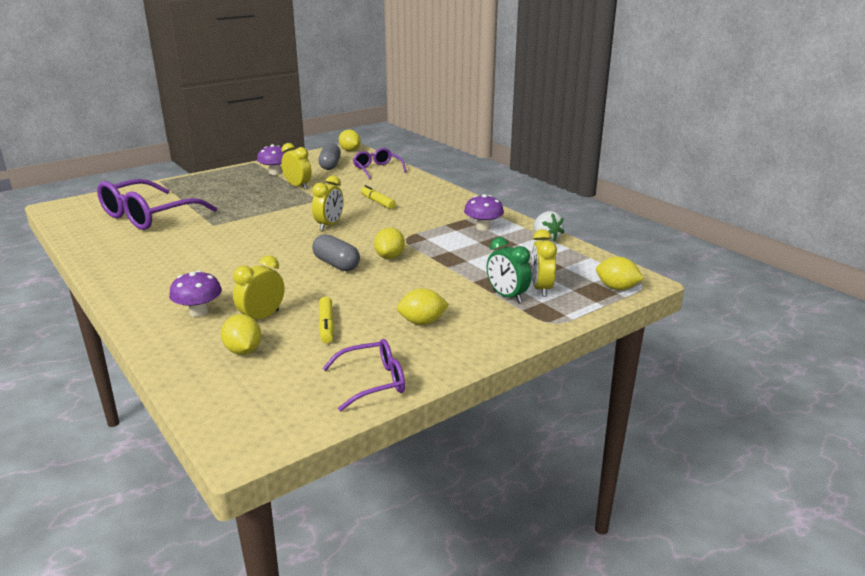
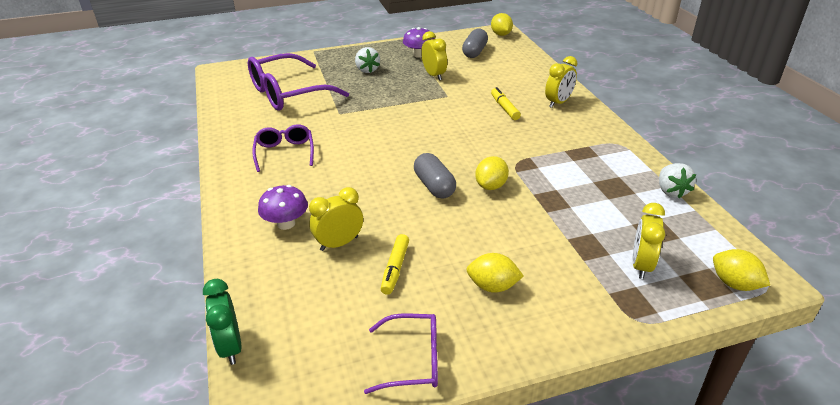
camera: 20 degrees right, 10 degrees up
(226, 189) = (367, 70): none -> white strawberry
(243, 351) = (306, 284): yellow lemon -> none
(329, 225) = (446, 132): yellow clock -> yellow clock (558, 102)
(377, 169) = (519, 63): purple glasses -> purple glasses (285, 152)
(483, 227) = (604, 162): purple mushroom -> none
(507, 296) = (598, 268): green clock -> green clock (230, 347)

